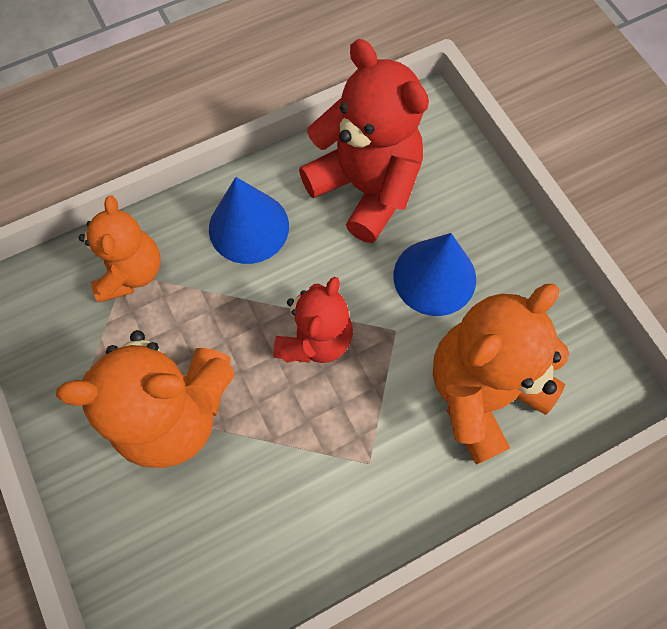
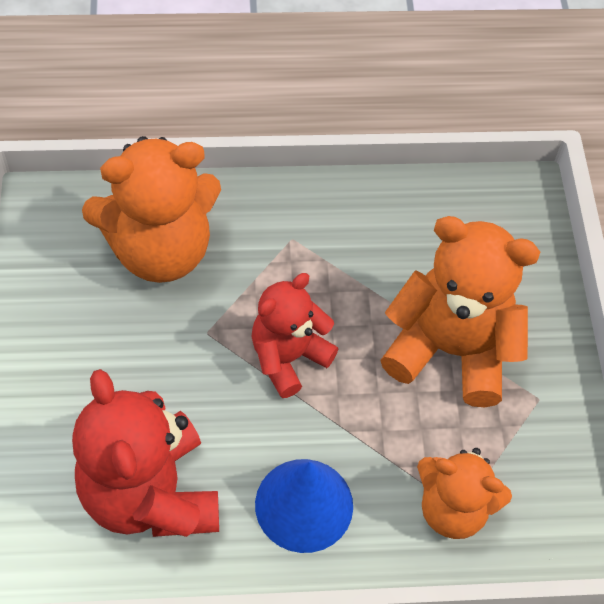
camera: 160 degrees left, 10 degrees down
(131, 272) = (453, 508): orange teddy bear -> orange teddy bear turned 90 degrees counterclockwise
(434, 277) = (137, 365): blue cone -> none

